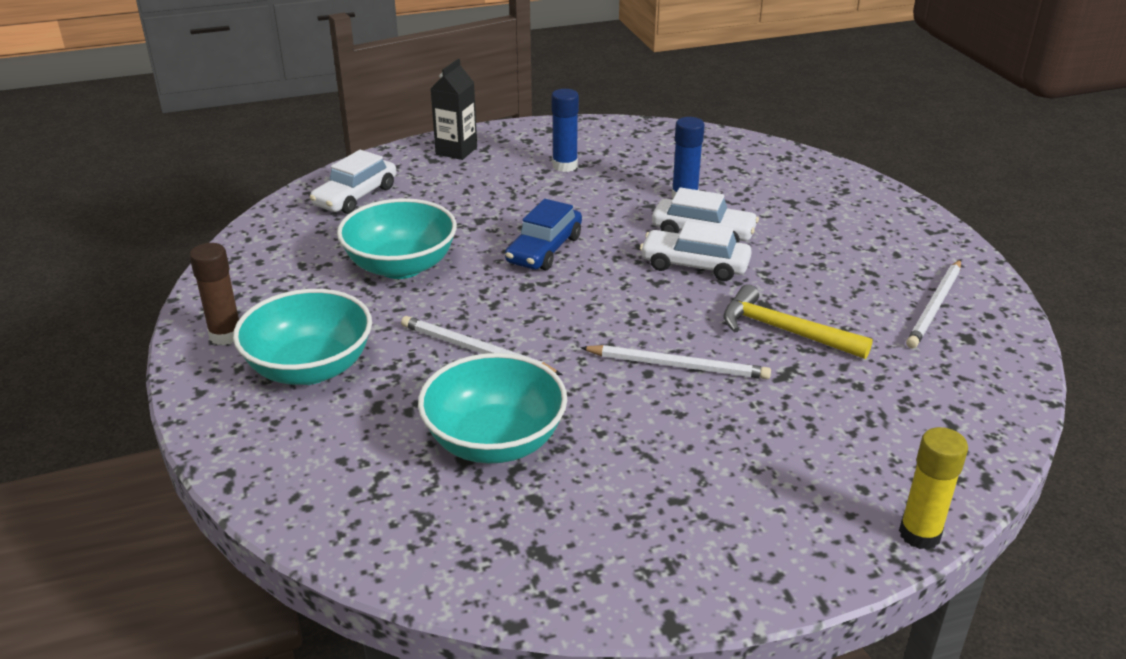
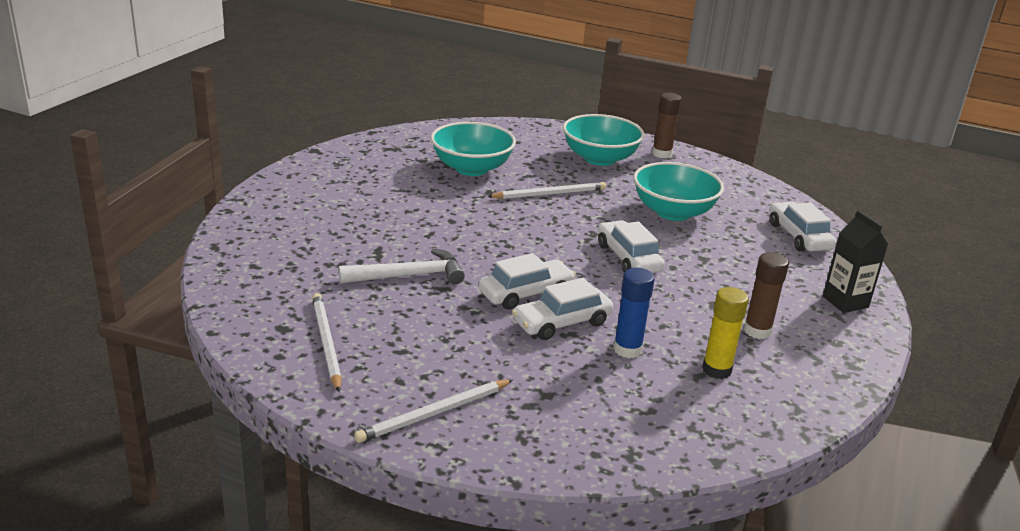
camera: 130 degrees right, 5 degrees down
(544, 249) = (628, 258): blue car -> white car
(565, 166) = (757, 331): blue glue stick -> brown glue stick
(678, 366) = (441, 230): white pencil -> white pencil (434, 413)
(784, 330) = (409, 276): yellow hammer -> white hammer
(919, 534) = (235, 211): yellow glue stick -> yellow glue stick (716, 370)

